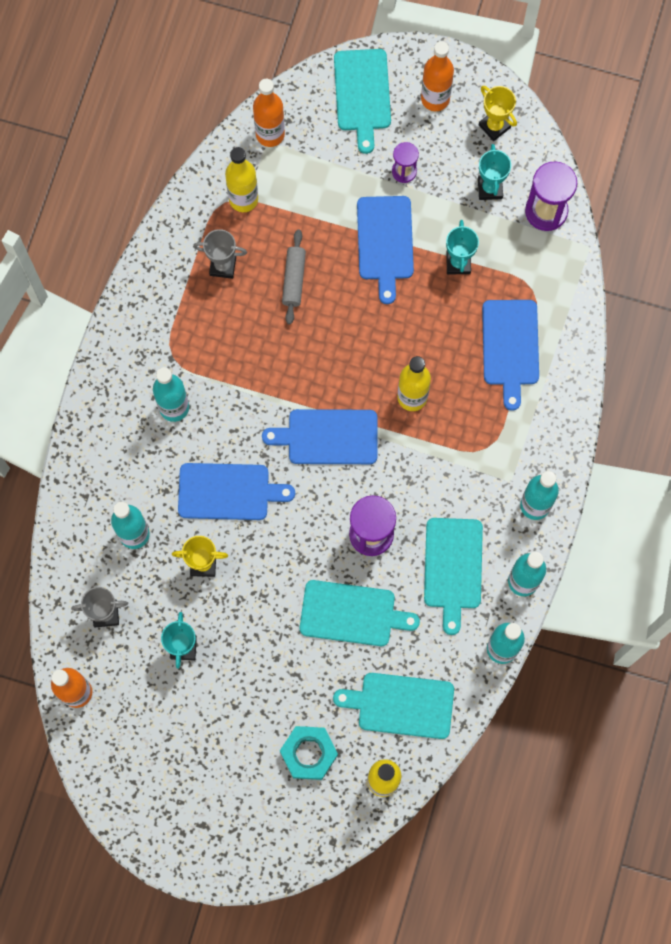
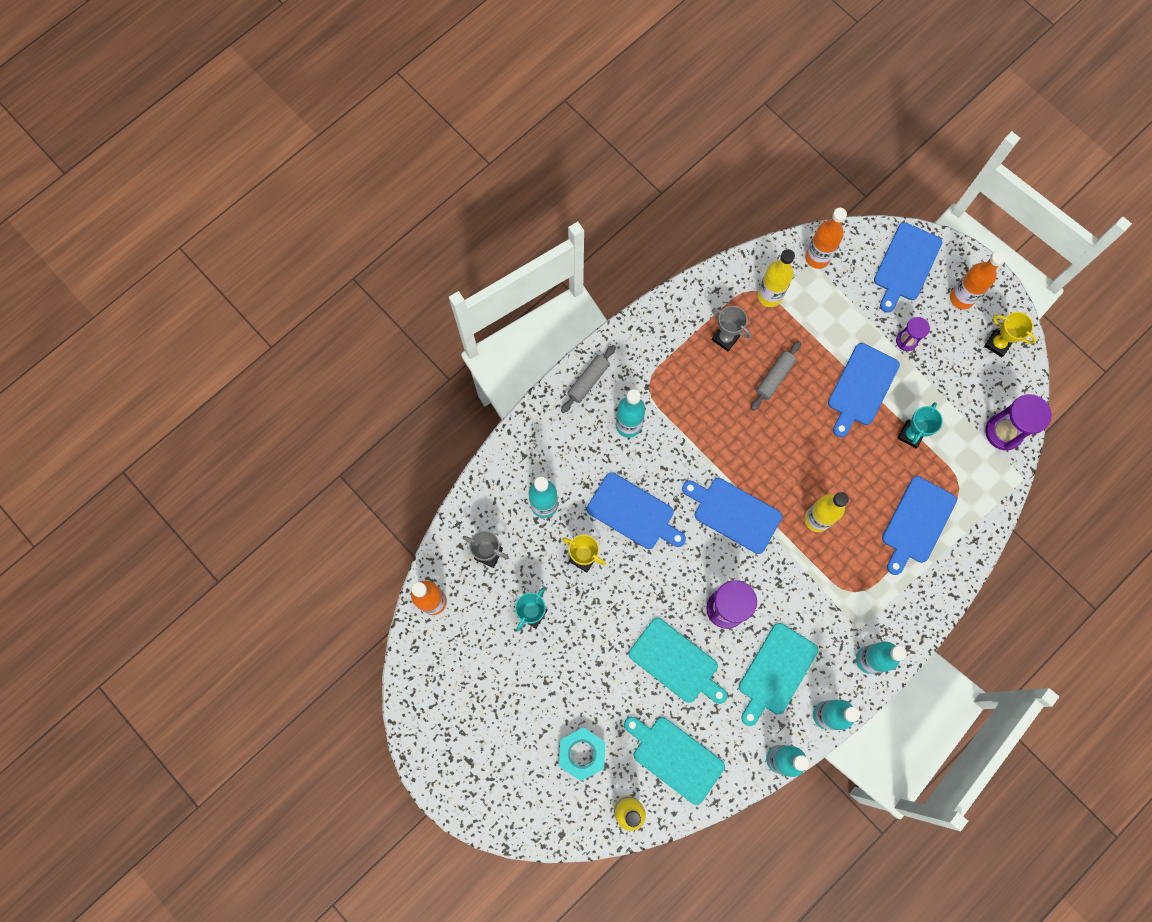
camera: 30 degrees right, 0 degrees up
(108, 385) = (588, 381): none -> grey rolling pin
(362, 94) = (906, 265): turquoise cutting board -> blue cutting board
(490, 188) = (967, 390): turquoise trophy -> none
(494, 126) = (997, 344): yellow trophy -> yellow trophy turned 45 degrees counterclockwise

